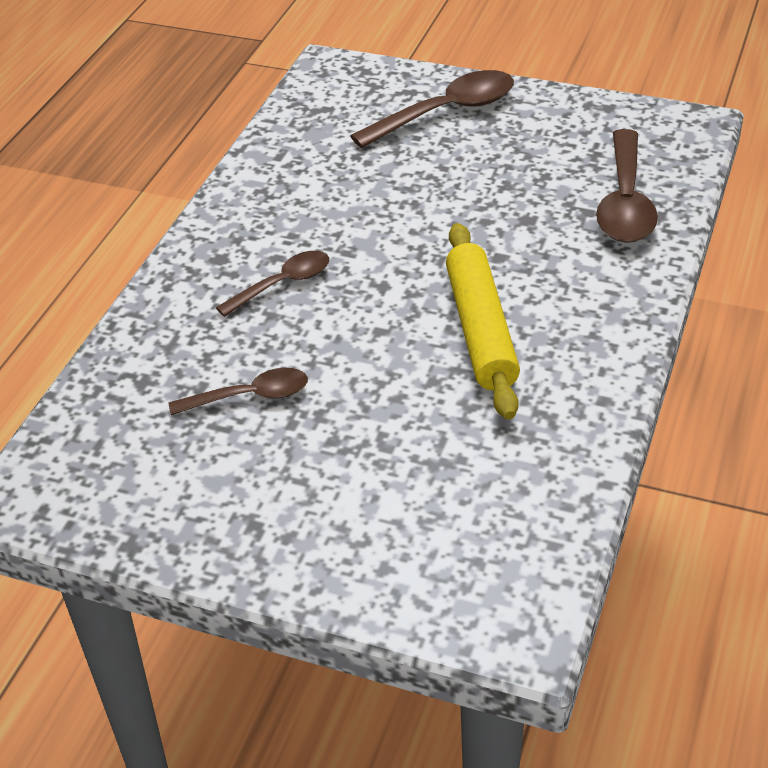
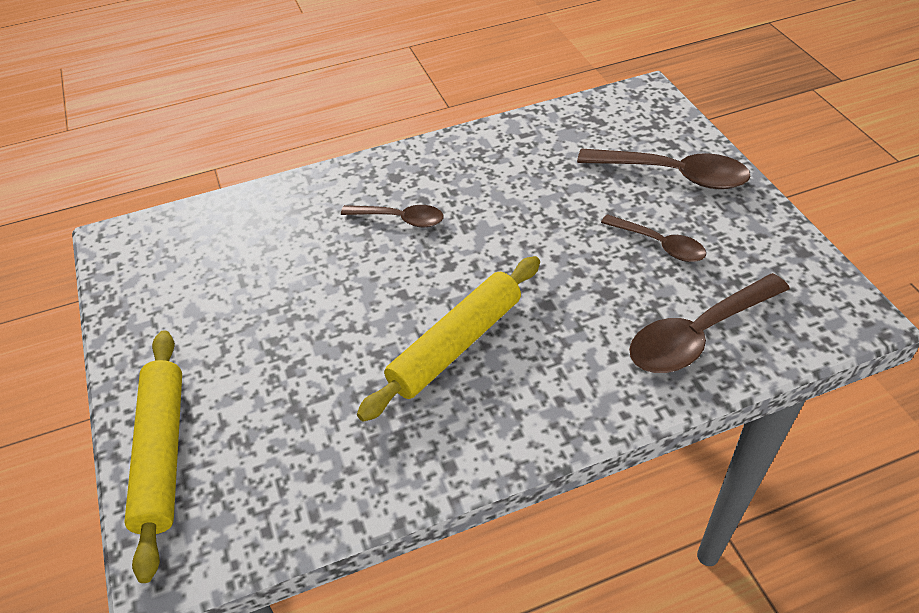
camera: 50 degrees right, 5 degrees up
(250, 396) = (280, 275): brown spoon -> brown spoon (659, 245)
(386, 580) = (162, 453): none -> yellow rolling pin

